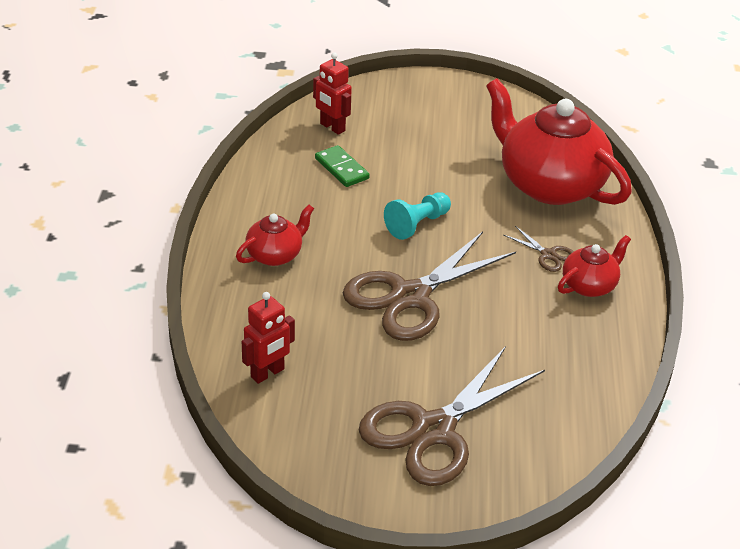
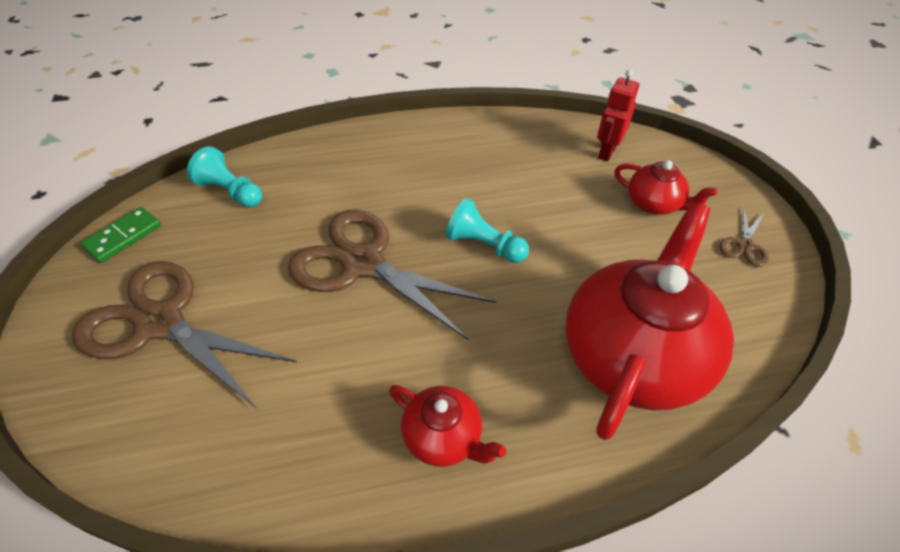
camera: 75 degrees right, 10 degrees up
(268, 373) = (230, 192): red robot -> turquoise pawn
(275, 255) = (391, 160): red teapot -> red teapot (654, 204)
(341, 169) = (544, 172): green domino -> green domino (123, 237)
(548, 255) = (487, 378): brown scissors -> brown scissors (744, 245)

